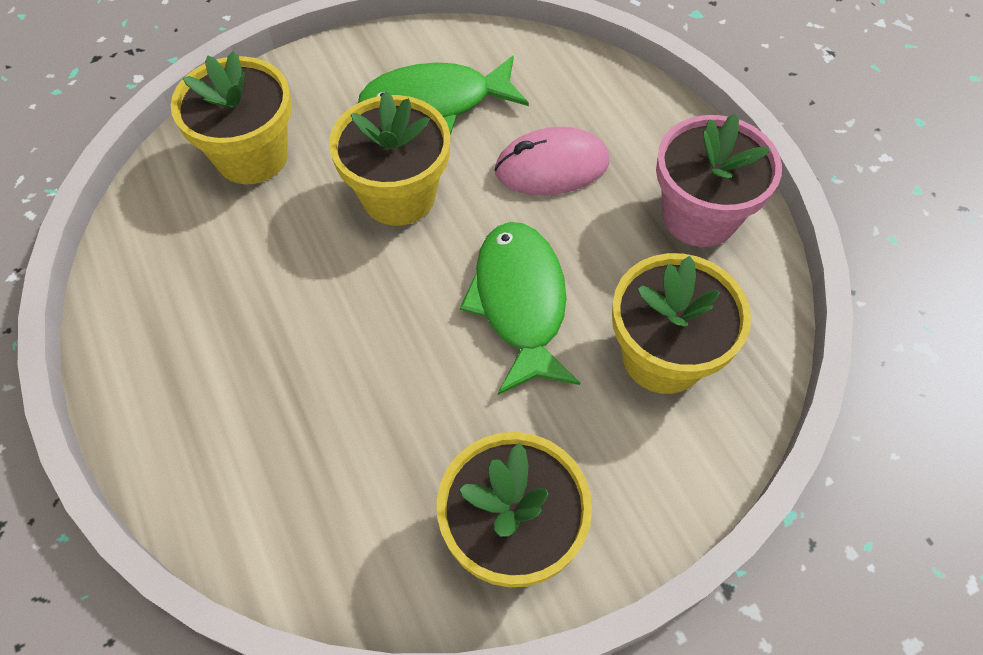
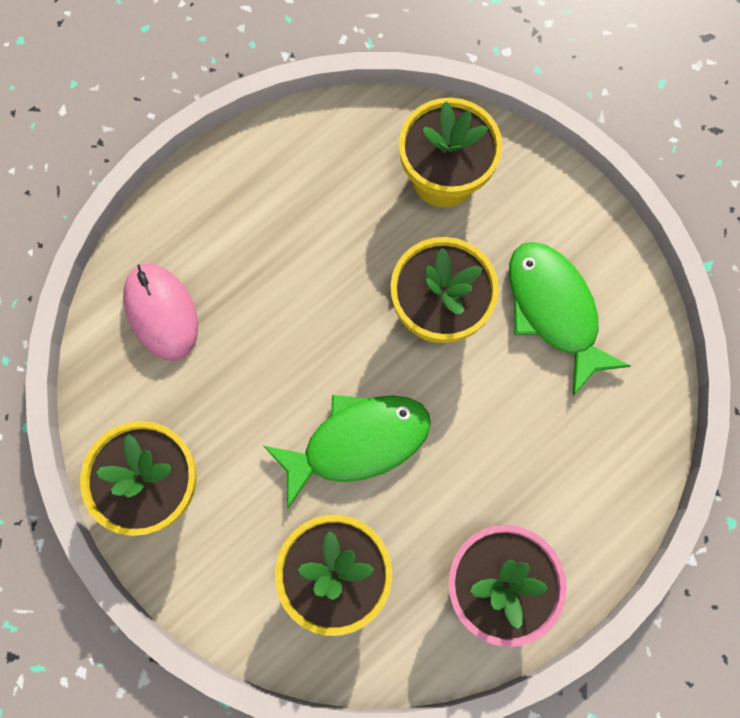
camera: 75 degrees right, 15 degrees up
(551, 167) = (511, 435): pink mouse -> pink mouse (161, 313)

